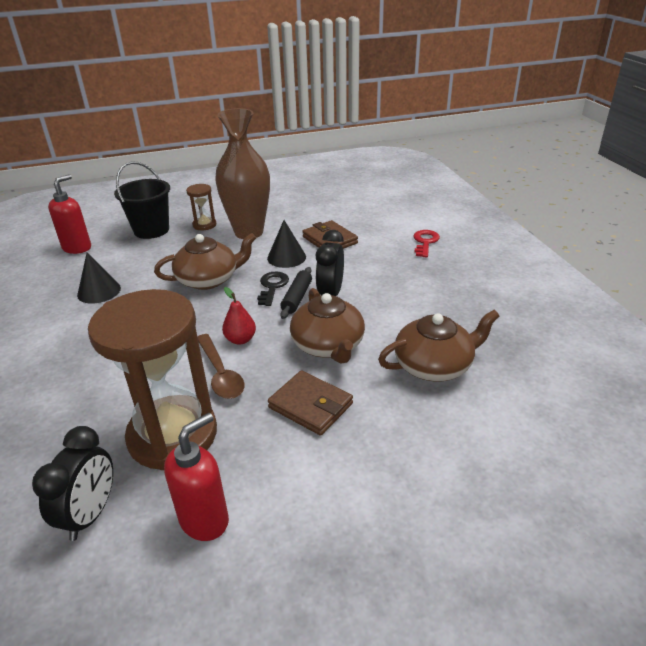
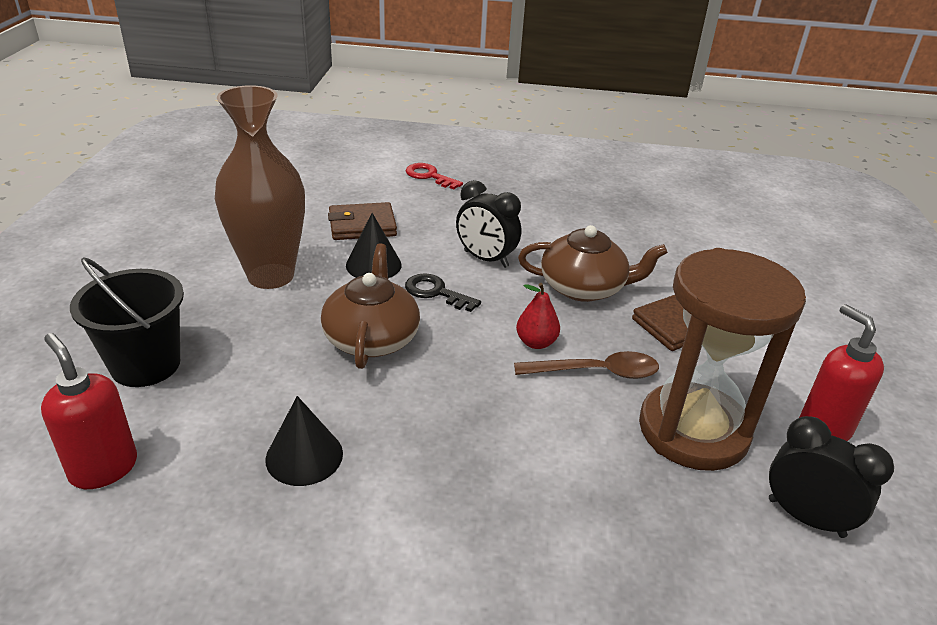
camera: 70 degrees left, 0 degrees up
(204, 225) = (197, 308): brown hourglass -> none
(297, 298) = (476, 282): black rolling pin -> none
(434, 365) = (647, 242): brown teapot -> none

